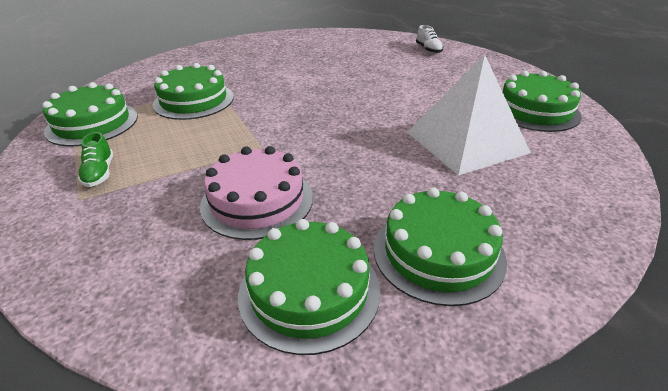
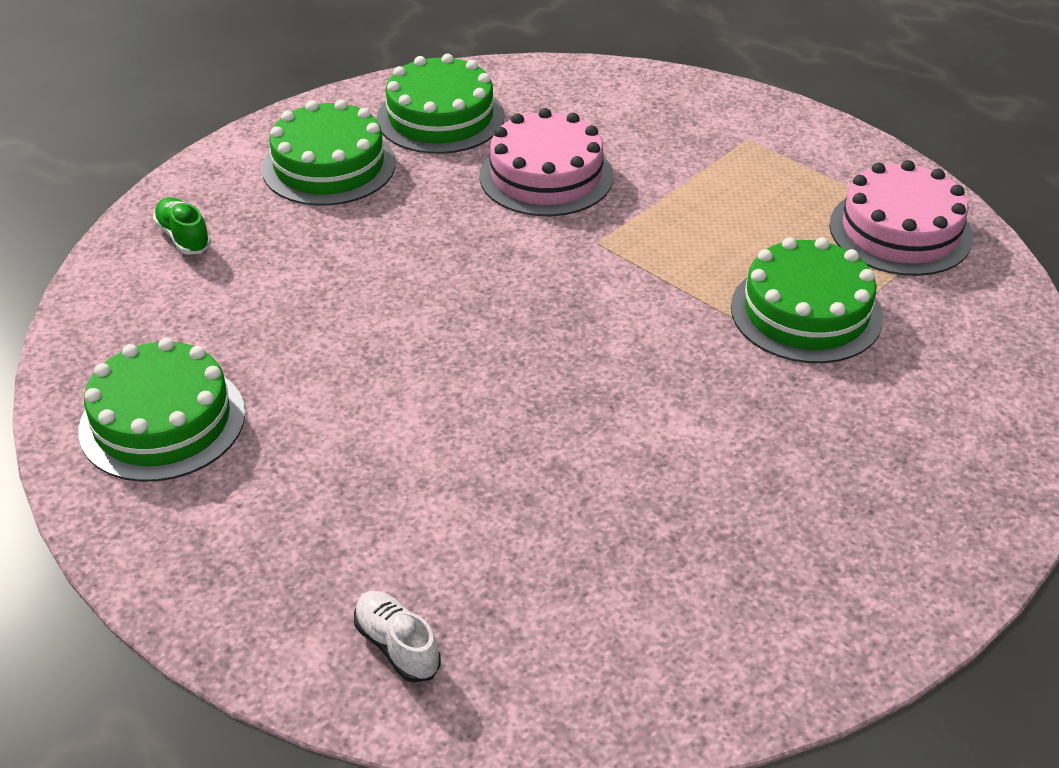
camera: 160 degrees right, 5 degrees up
(92, 123) = (900, 231): green cake -> pink cake
(100, 173) = (770, 168): green shoe -> green shoe (183, 237)
(466, 142) = (296, 316): white pyramid -> none

